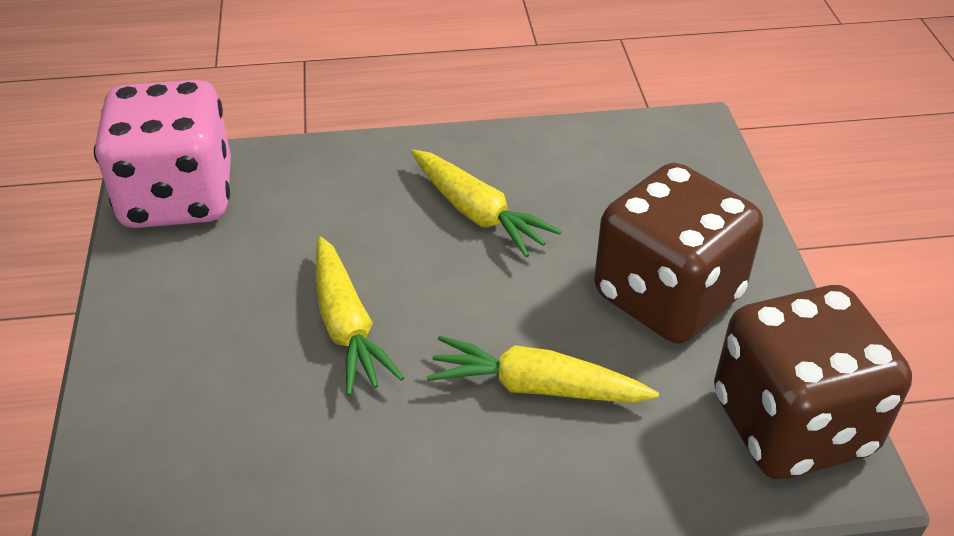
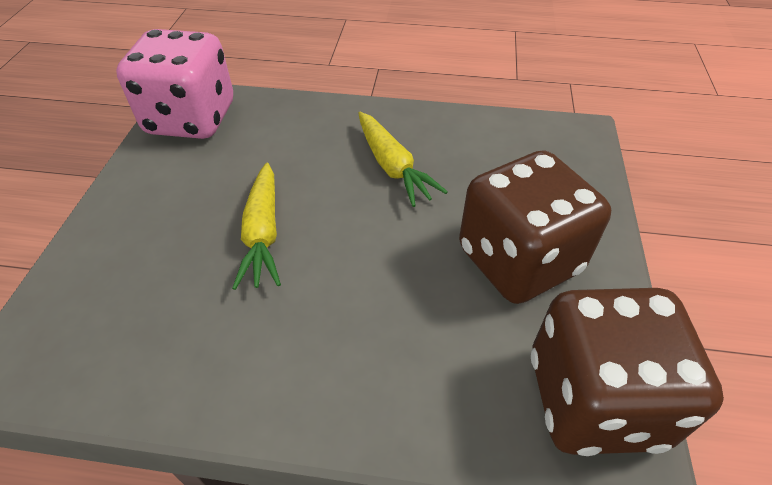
camera: 15 degrees right, 5 degrees up
(538, 387) = (387, 314): yellow carrot -> none

